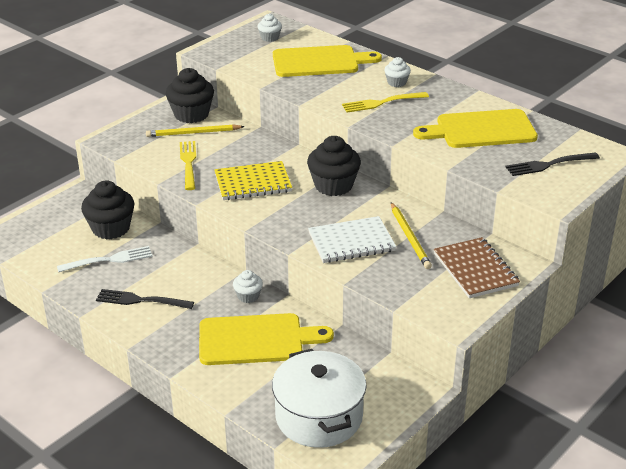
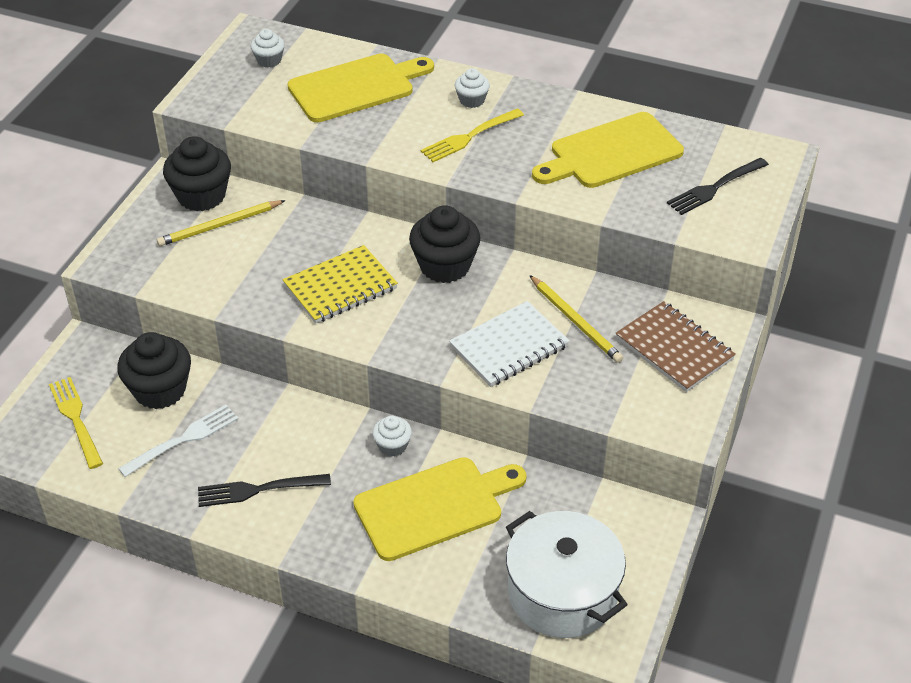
camera: 20 degrees left, 10 degrees up
(188, 163) = (239, 276): yellow fork -> yellow fork (76, 420)

